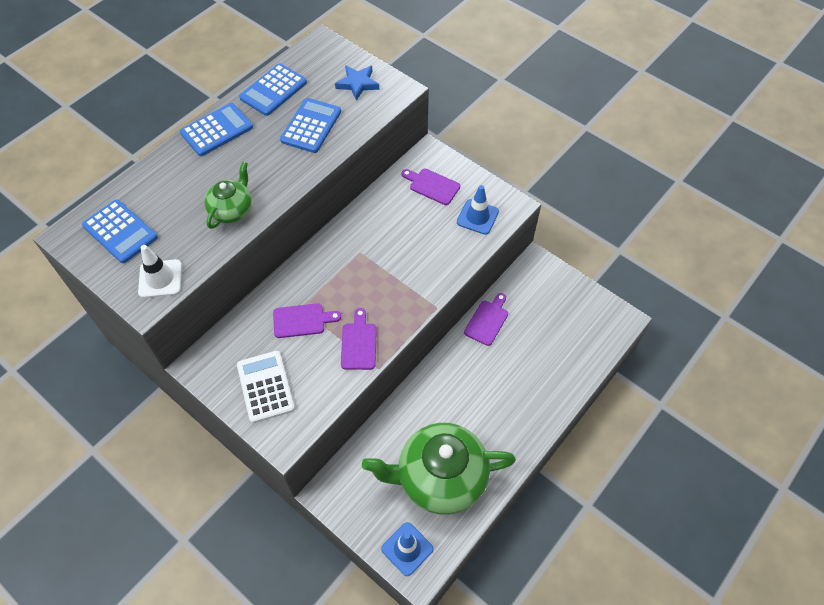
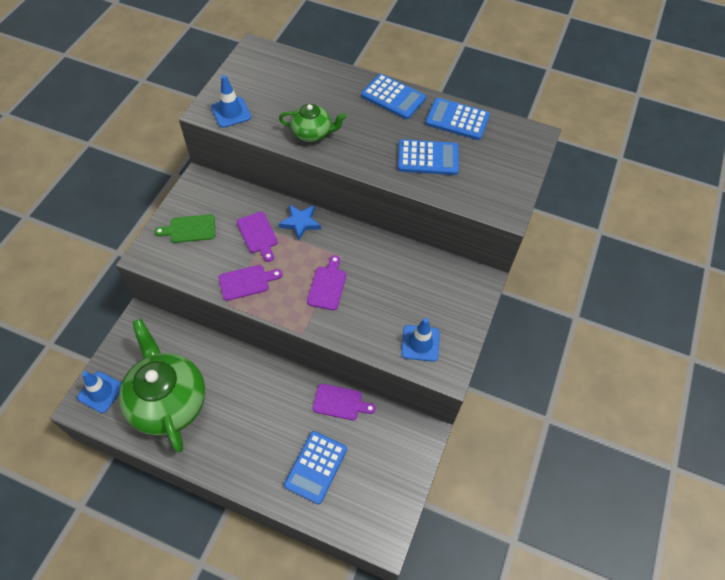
camera: 70 degrees right, 0 degrees up
(120, 232) = (267, 75): blue calculator -> blue calculator (316, 467)
(160, 279) = (231, 112): white traffic cone -> blue traffic cone
(265, 387) = (189, 229): white calculator -> green cutting board
(357, 84) = (497, 177): blue star -> blue star (300, 222)
(432, 186) = (442, 293): purple cutting board -> purple cutting board (327, 285)

